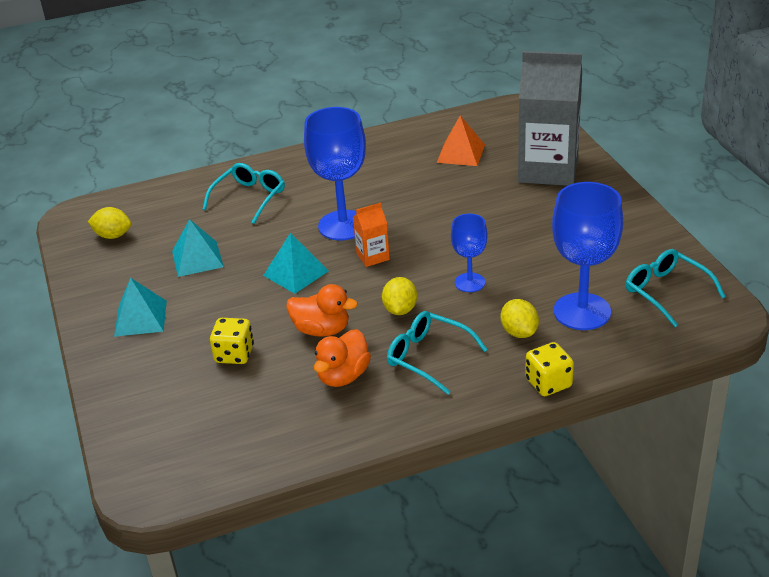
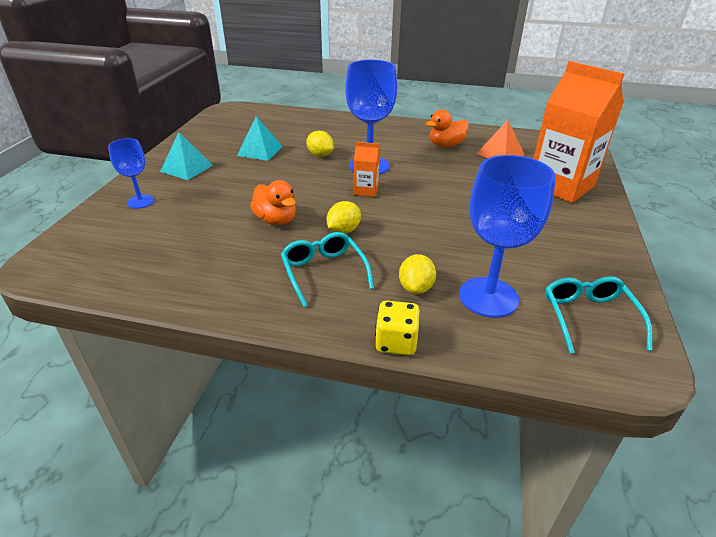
camera: 30 degrees right, 0 degrees up
(113, 235) = (234, 124): yellow lemon -> yellow lemon (320, 155)
(234, 354) = (205, 210): yellow dice -> none
(249, 198) = (331, 132): turquoise glasses -> none
(295, 273) = (305, 180): turquoise pyramid -> none
(343, 376) = (250, 256): orange duck -> orange duck (446, 145)
(470, 282) = (416, 235): blue goblet -> blue goblet (140, 201)
(548, 170) = (560, 186): grey carton -> orange carton

